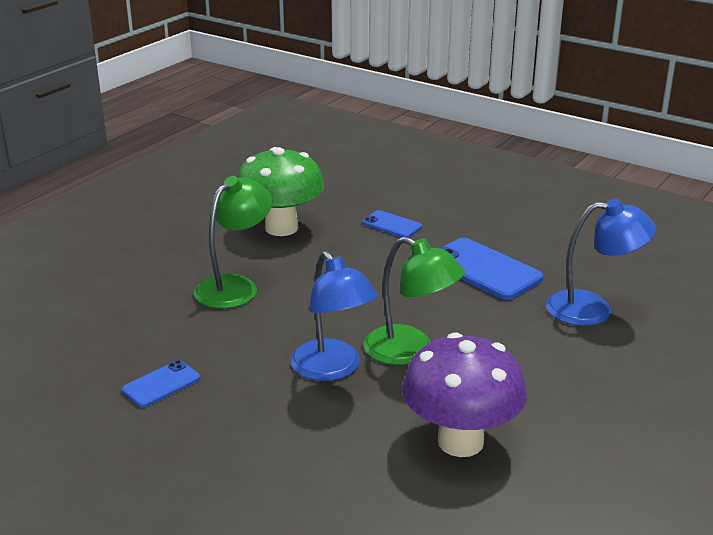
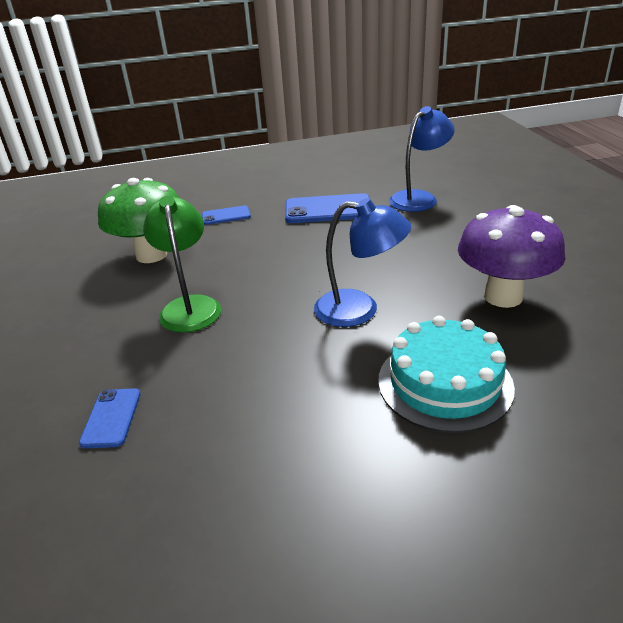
camera: 45 degrees left, 5 degrees up
(161, 384) = (267, 402): blue phone -> blue phone (111, 418)
(280, 460) = (444, 383): none -> turquoise cake
(410, 351) = (380, 271): green lamp -> none

